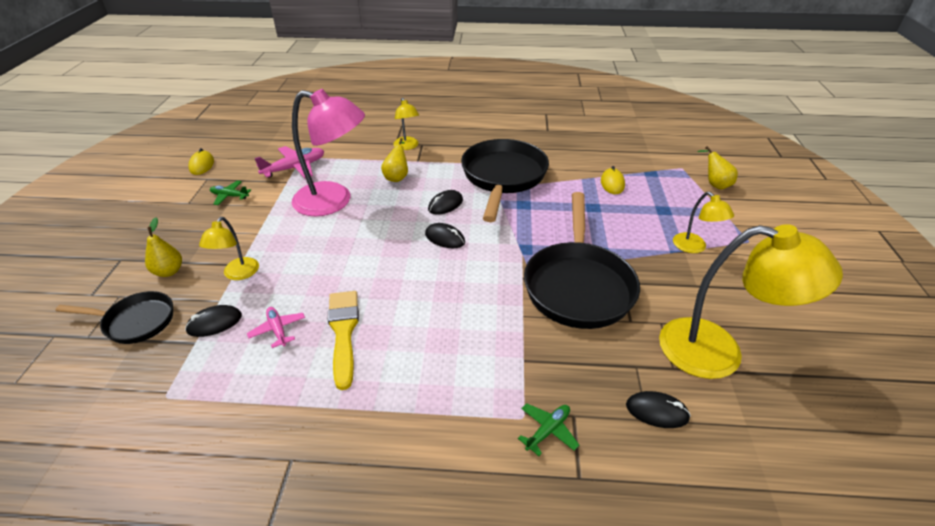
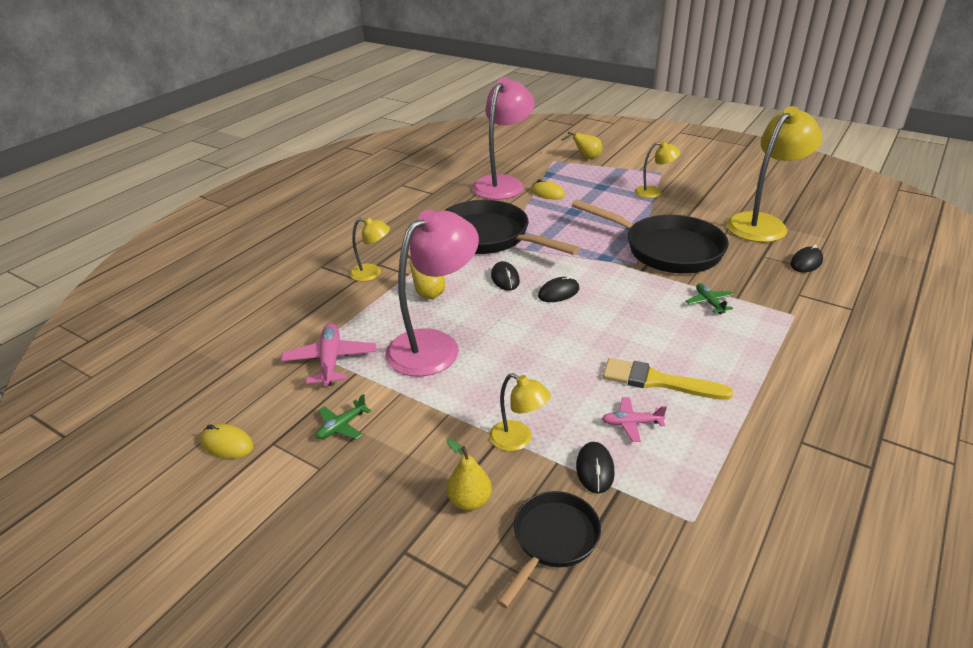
camera: 60 degrees left, 5 degrees down
(547, 430) = (809, 308): green plane -> green plane (709, 302)
(603, 156) = (503, 183): none -> pink lamp

